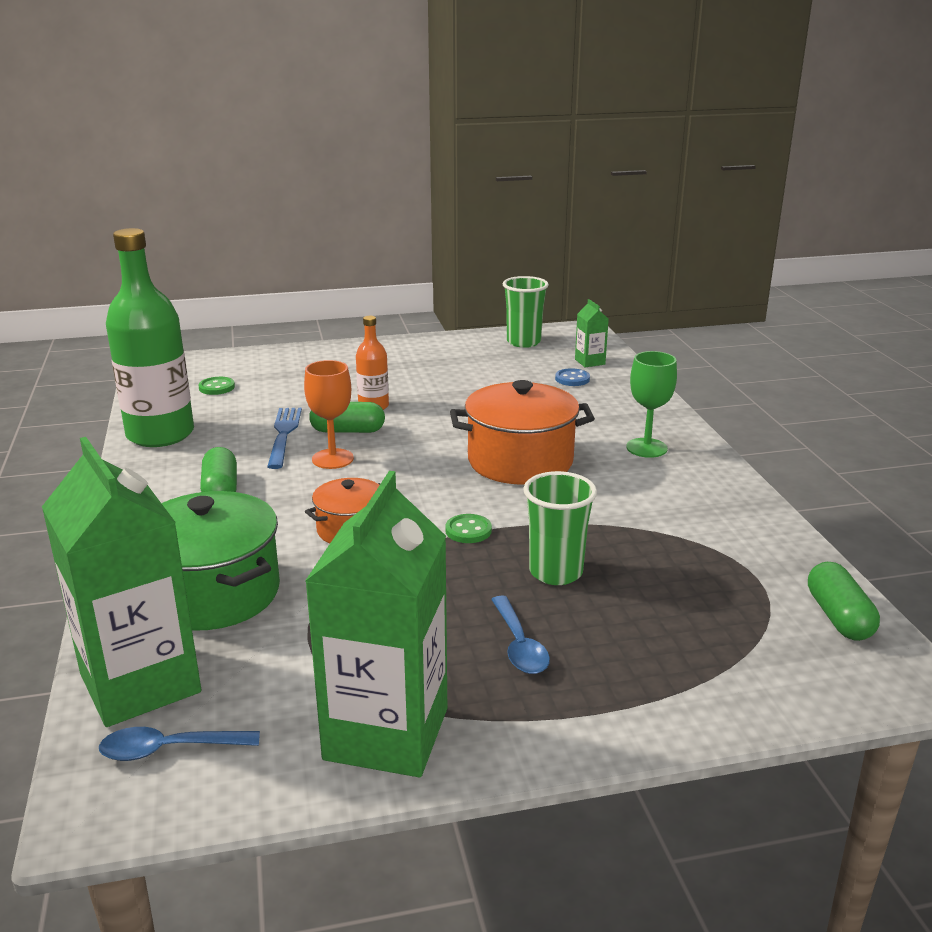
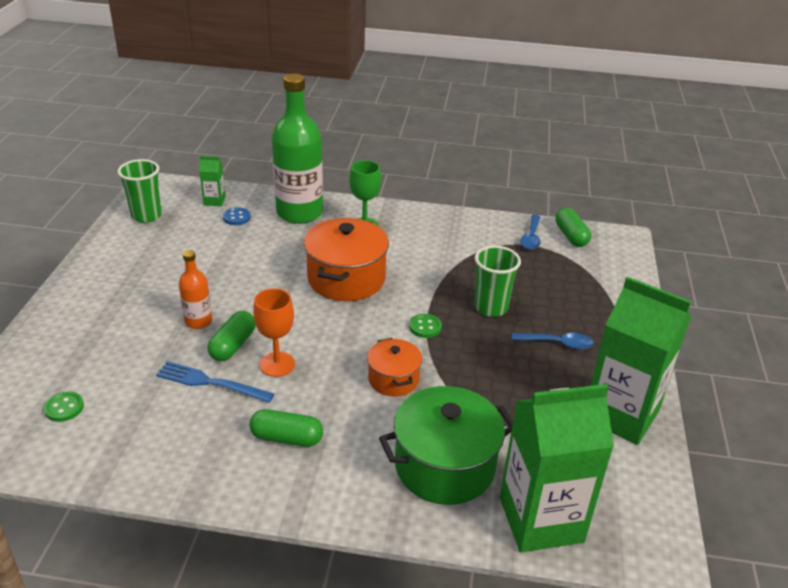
camera: 70 degrees left, 10 degrees up
(160, 434) = (142, 463): green bottle -> green bottle (299, 213)
(169, 749) = (613, 512): blue spoon -> blue spoon (531, 237)
(838, 617) = (571, 236): green capsule -> green capsule turned 60 degrees clockwise

